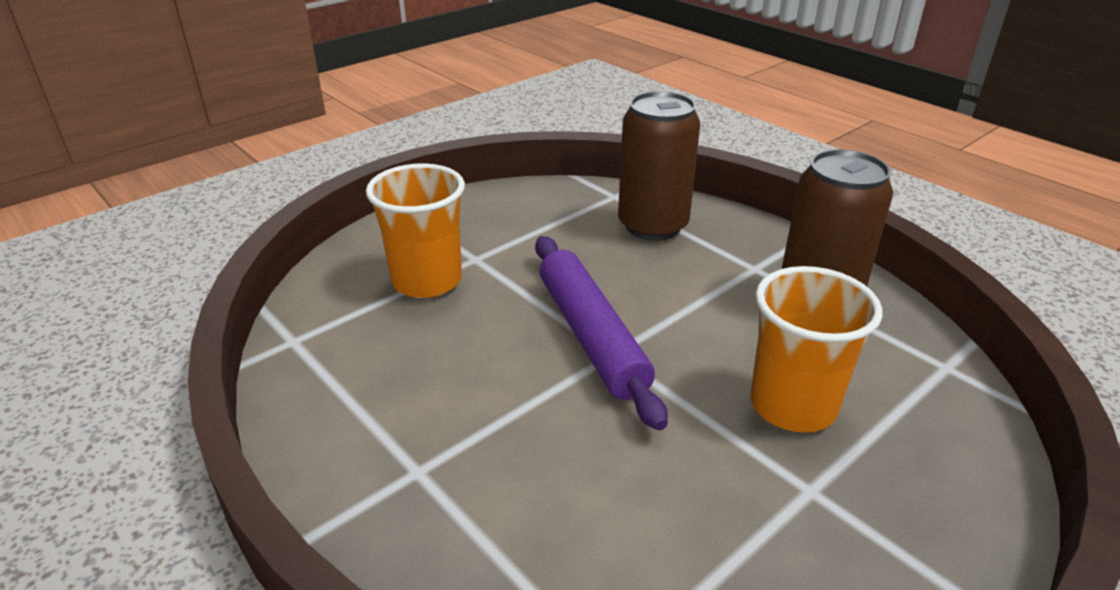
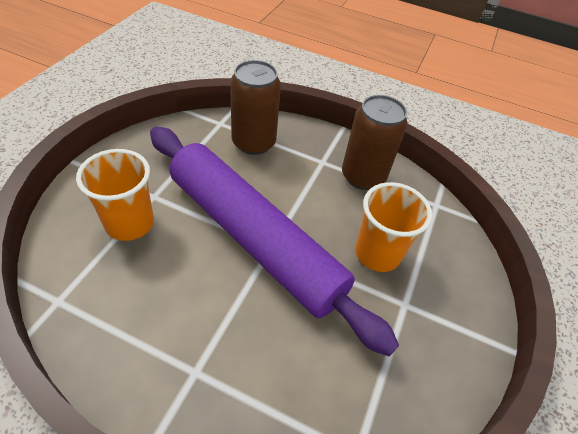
camera: 30 degrees left, 15 degrees up
(591, 336) = (254, 238): purple rolling pin -> purple rolling pin, size x1.78

